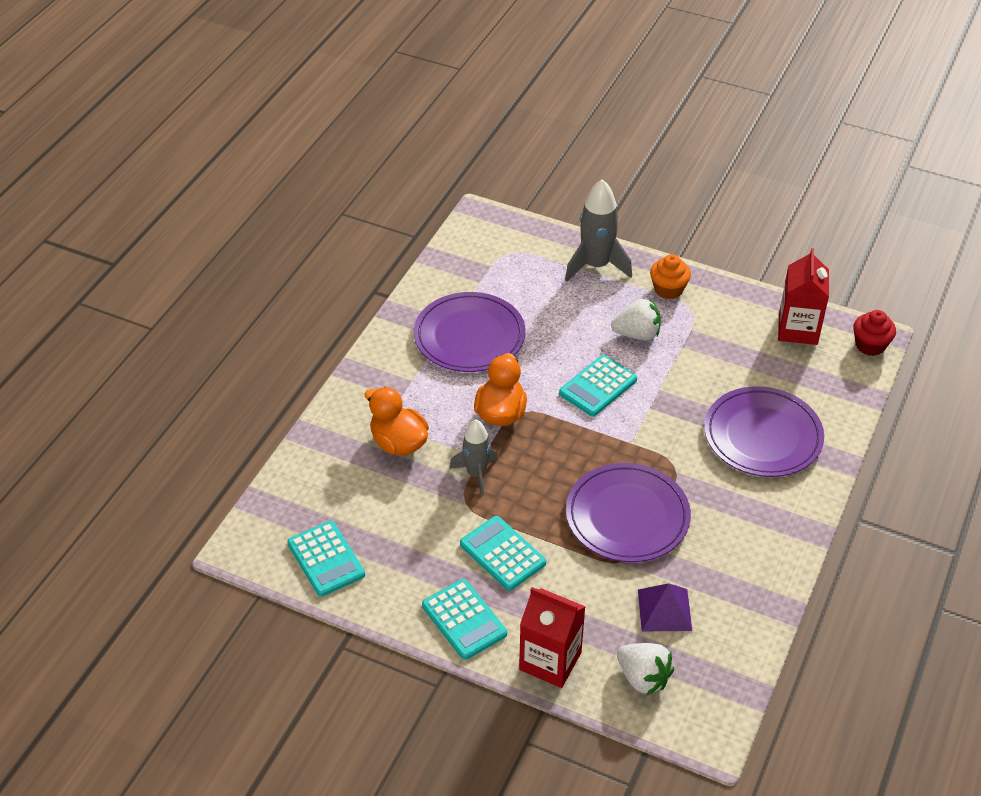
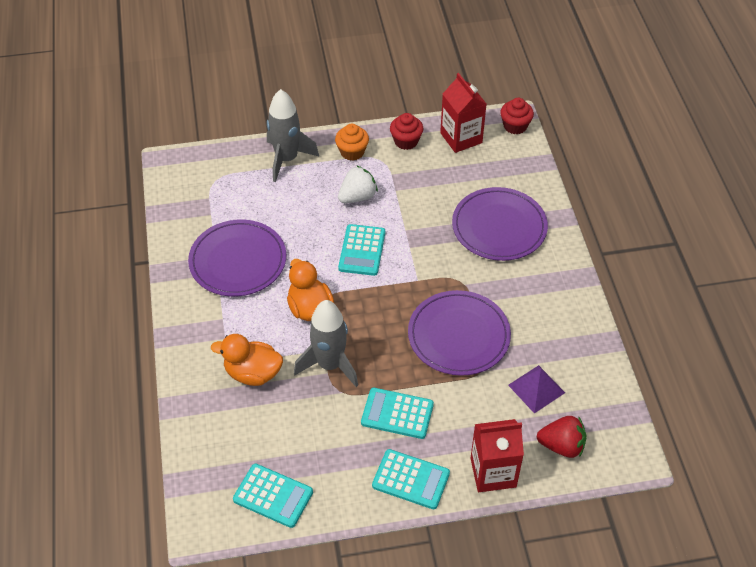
camera: 35 degrees left, 5 degrees up
(476, 474) = (329, 365): grey rocket -> grey rocket, size x1.52
(643, 678) = (561, 446): white strawberry -> red strawberry
(734, 305) = (406, 141): none -> red cupcake

